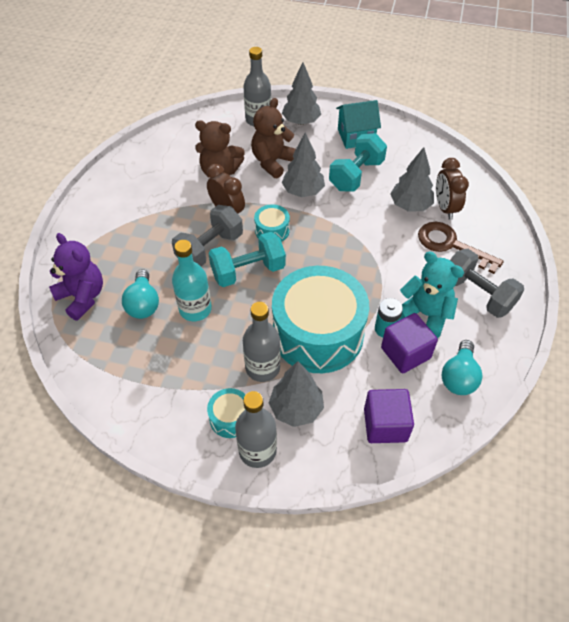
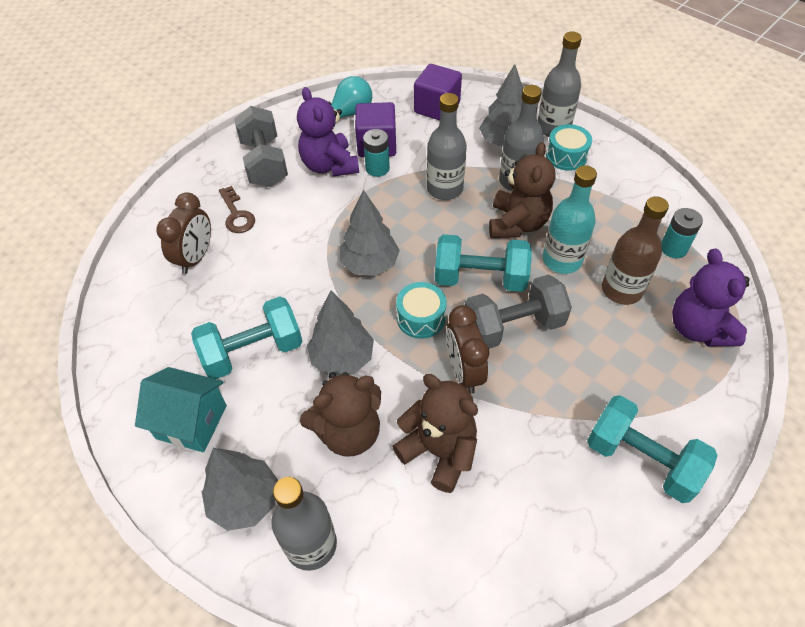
camera: 150 degrees left, 0 degrees up
(107, 208) = (641, 460): none -> turquoise dumbbell
(110, 356) = (673, 248): none -> turquoise battery
(143, 304) = (621, 290): turquoise light bulb -> brown bottle
(242, 326) = (517, 223): none -> brown teddy bear
(318, 333) = (444, 189): turquoise drum -> grey bottle
(410, 206) = (230, 277): grey tree -> grey tree (370, 264)
(425, 314) = (329, 165): turquoise teddy bear -> purple teddy bear
(451, 245) = (236, 214): brown key -> brown key, size x0.62

